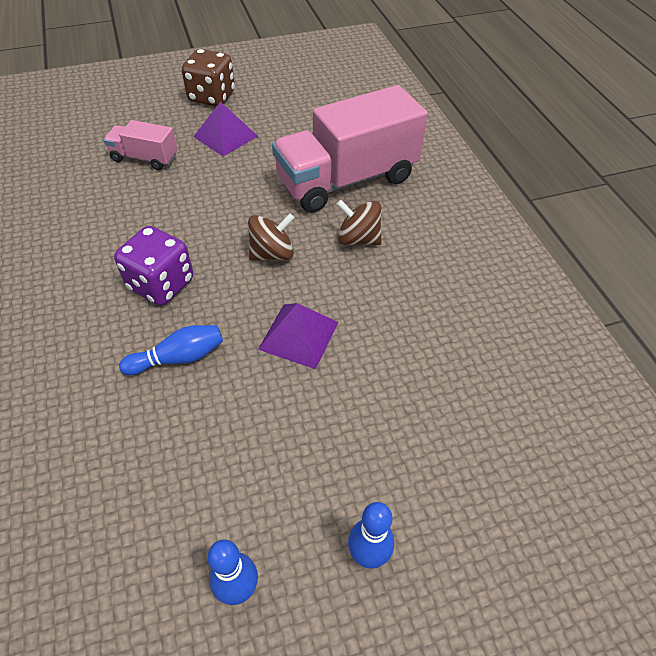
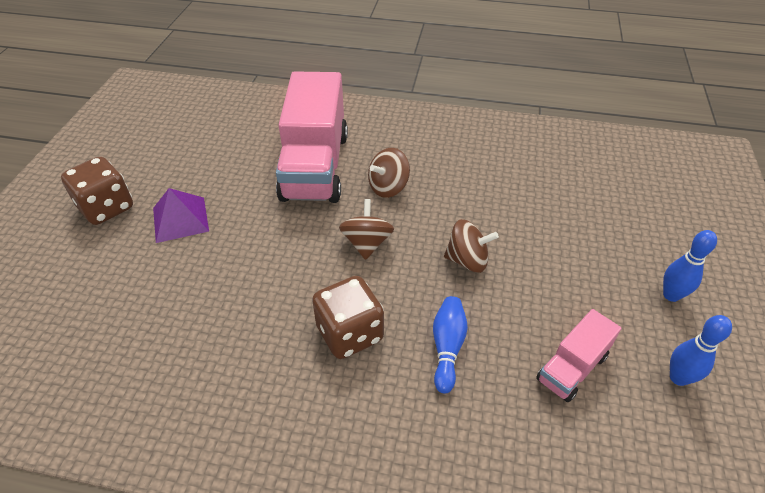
camera: 60 degrees left, 5 degrees down
(144, 158) = (152, 292): pink truck -> pink truck (572, 368)
(161, 284) = (350, 333): purple dice -> brown dice
(298, 335) = (467, 260): purple pyramid -> brown spinning top

